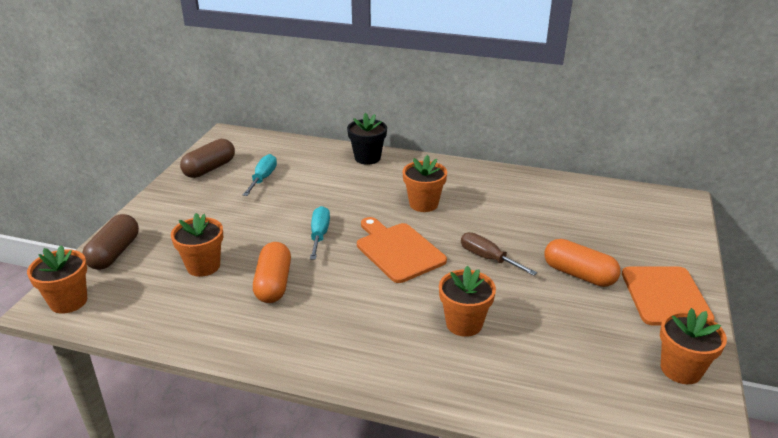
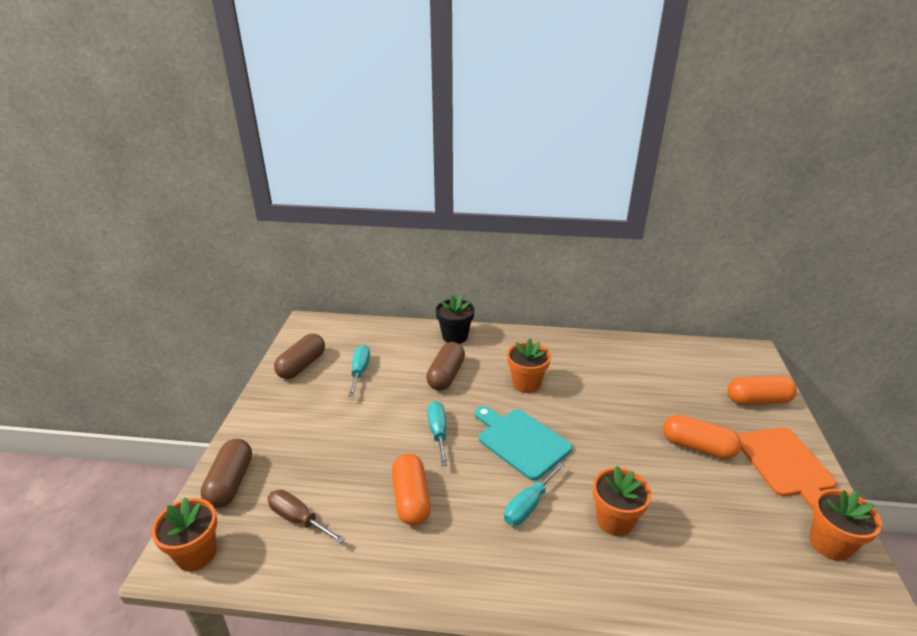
camera: 10 degrees left, 0 degrees up
(203, 266) = (331, 486): orange flower pot -> none
(345, 189) = (446, 375): none -> brown capsule
(383, 302) = (528, 505): none -> turquoise screwdriver
(398, 250) = (521, 441): orange cutting board -> turquoise cutting board
(488, 258) = (608, 439): brown screwdriver -> brown screwdriver (298, 519)
(665, 242) = (757, 400): none -> orange capsule

